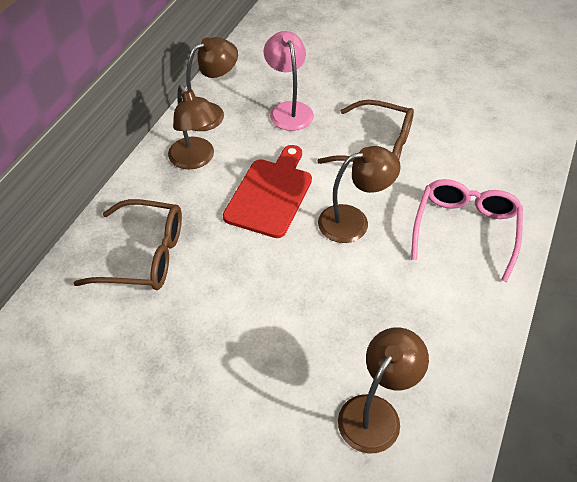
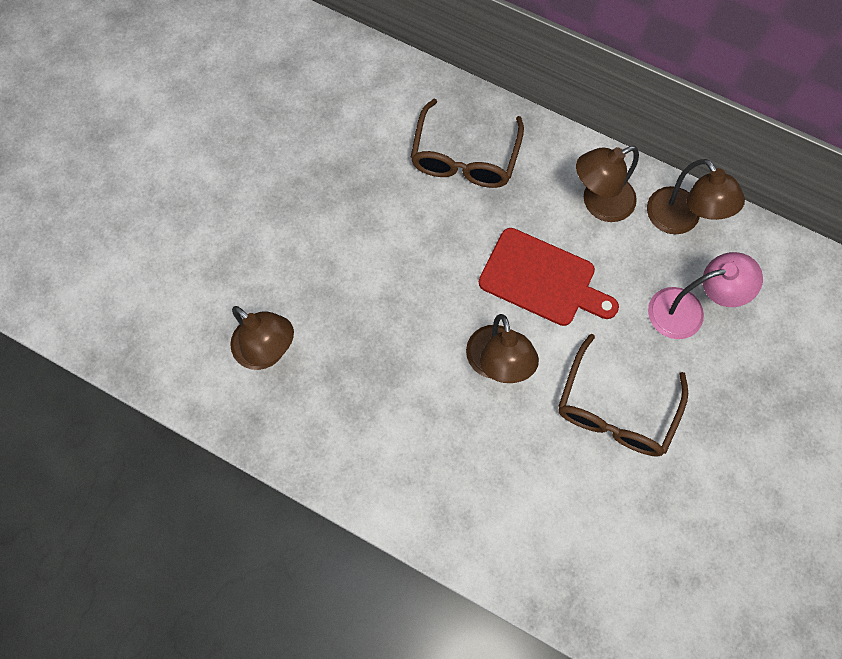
camera: 95 degrees right, 20 degrees up
(465, 230) = (476, 488): pink glasses -> none

